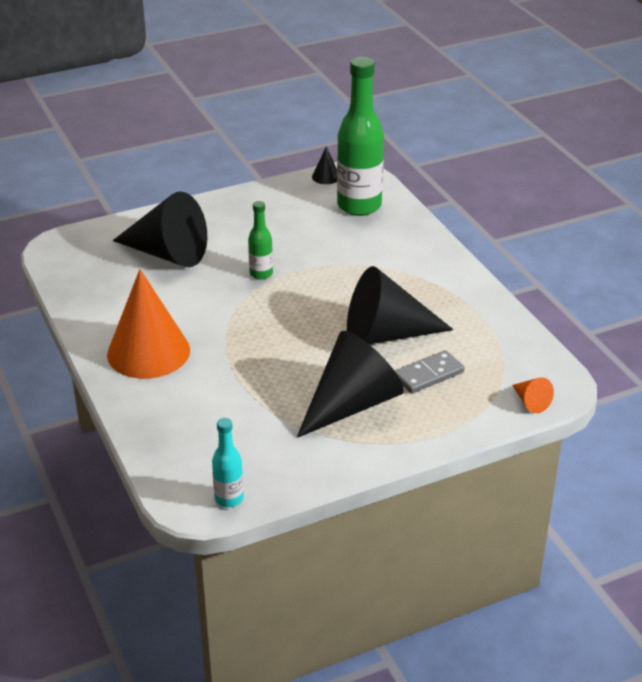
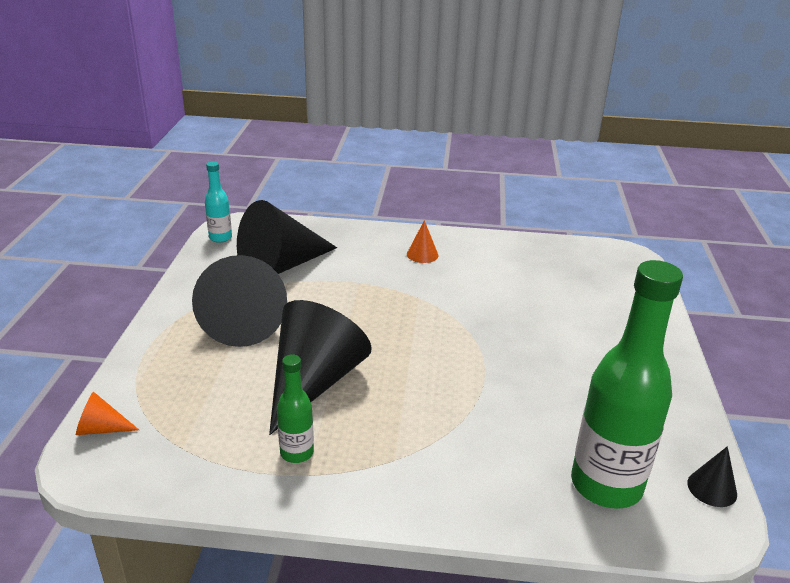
camera: 120 degrees right, 5 degrees down
(148, 352) = (422, 254): orange cone -> orange cone, size x0.42
(167, 253) = (576, 305): black cone -> black cone (281, 266)
(261, 274) = (495, 346): green bottle -> green bottle (297, 453)
(428, 375) = (224, 381): grey domino -> none

